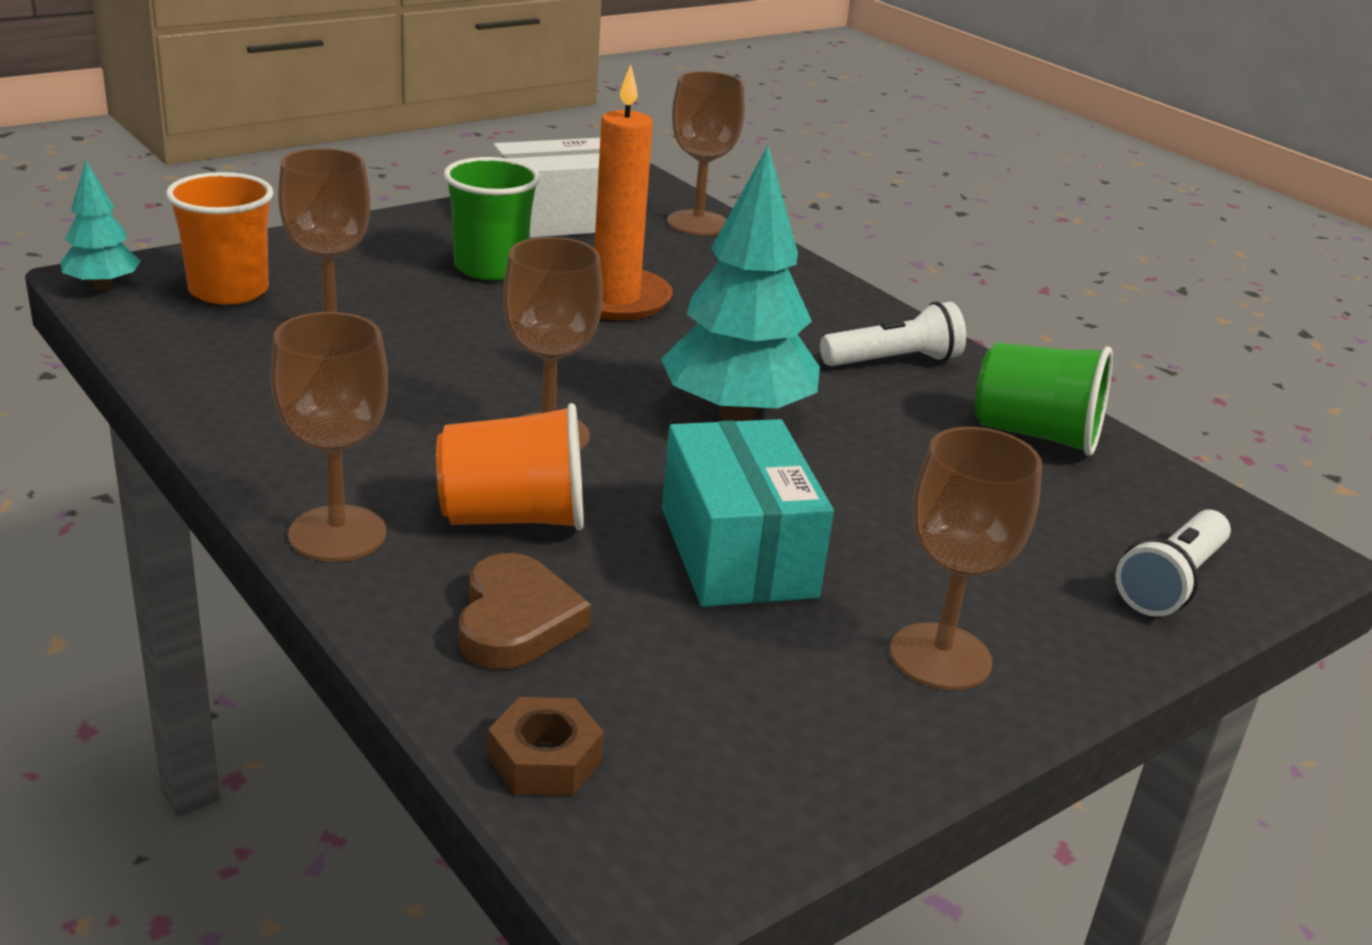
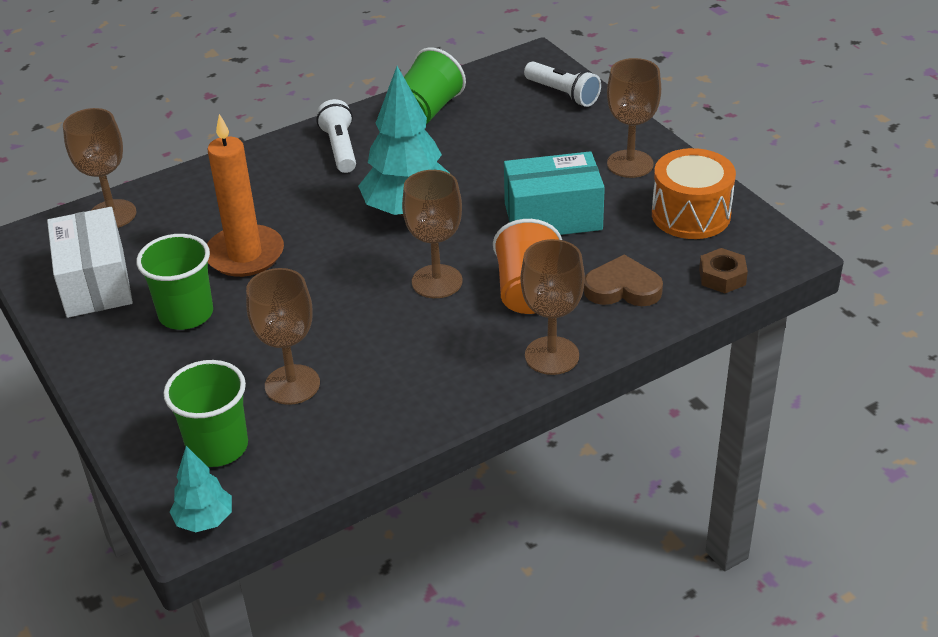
camera: 80 degrees left, 10 degrees up
(228, 290) = (218, 447): orange cup -> green cup
(769, 731) = (691, 214): none -> orange drum

